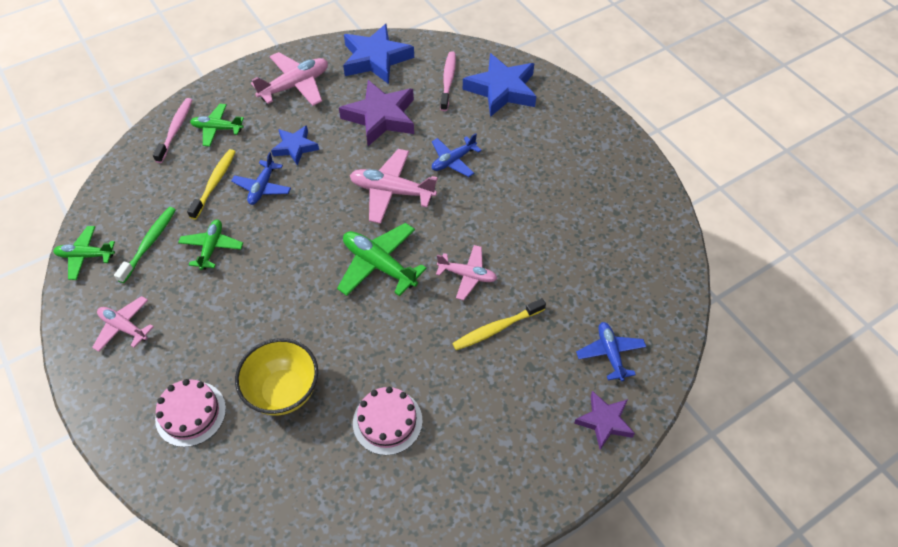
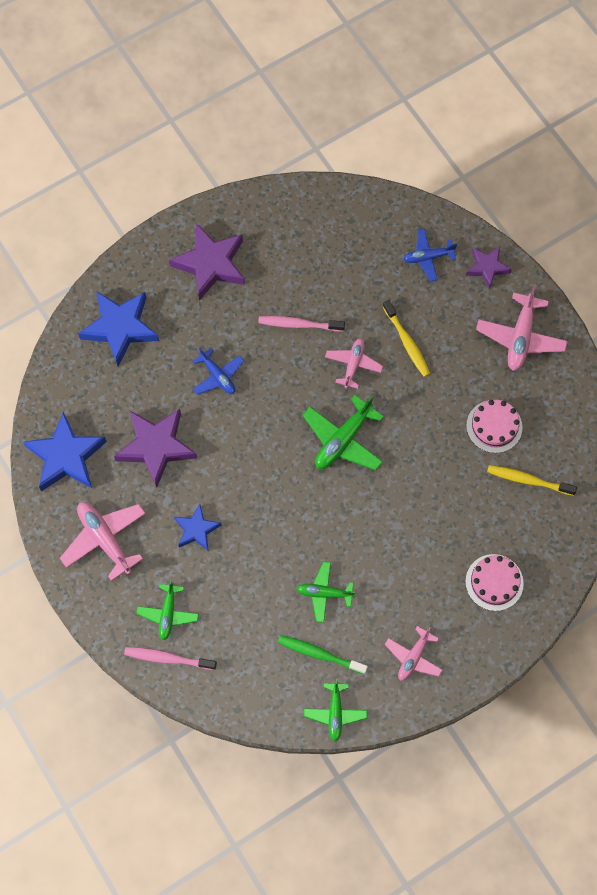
camera: 90 degrees left, 15 degrees up
(214, 183) = (244, 604): yellow toothbrush -> yellow toothbrush (528, 480)
(262, 187) = (250, 556): blue plane -> none
(284, 391) = (471, 509): yellow bowl -> none
(392, 191) = (256, 432): pink plane -> pink plane (520, 337)
(448, 81) = (104, 381): pink toothbrush -> pink toothbrush (299, 324)
(576, 153) = (210, 264): none -> purple star

